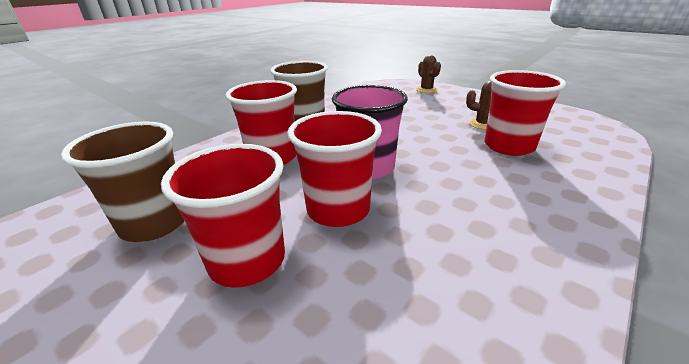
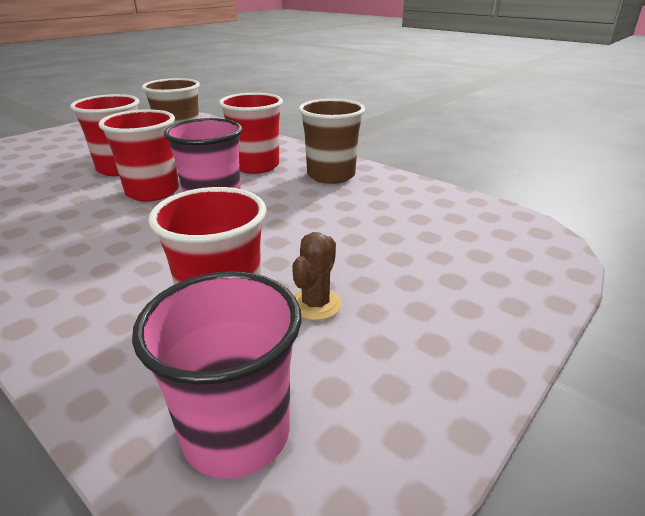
camera: 90 degrees right, 0 degrees up
(426, 90) = (513, 272): brown cactus -> none
(582, 134) = (236, 433): none -> pink cup

